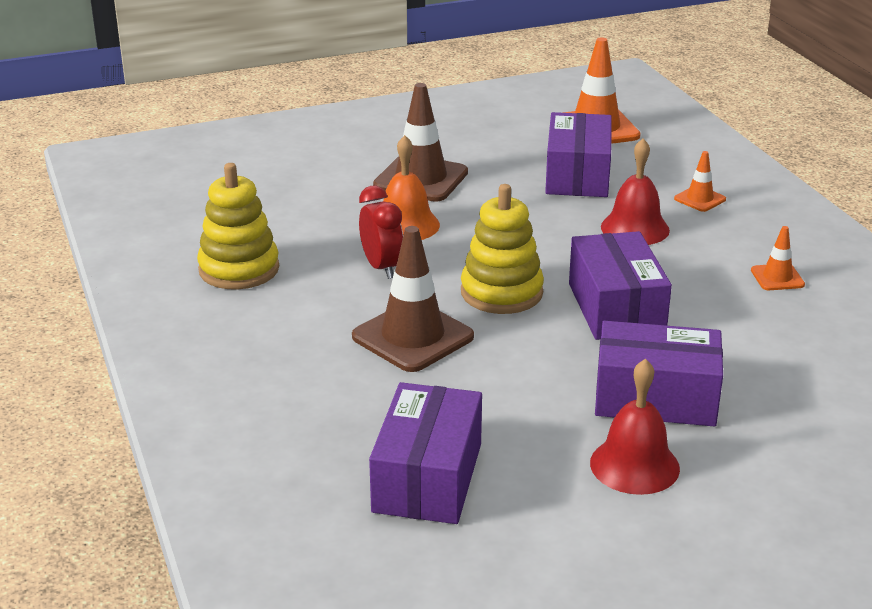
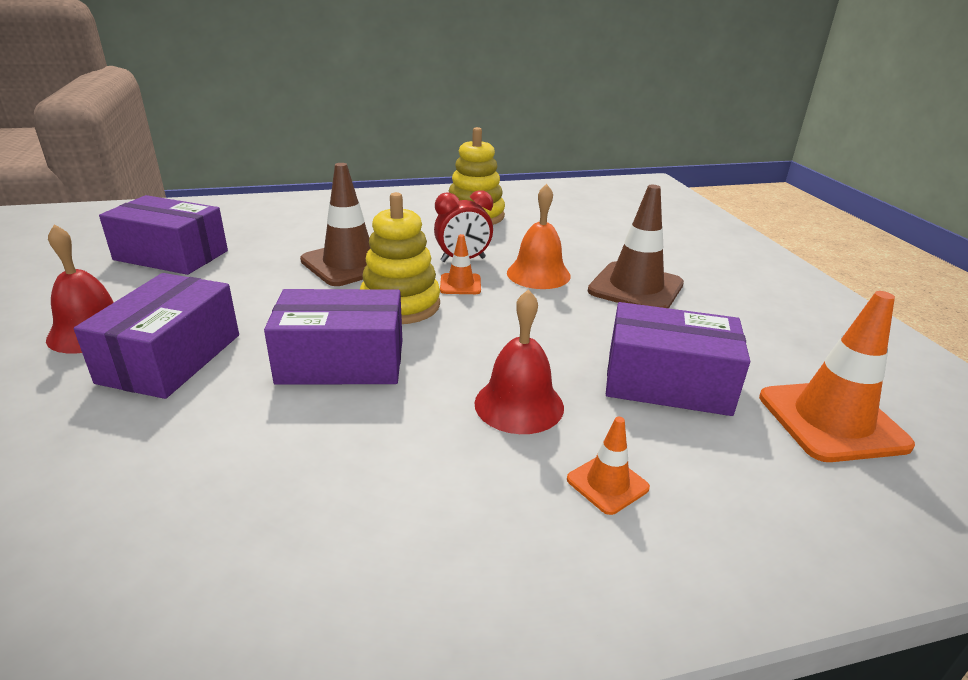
camera: 95 degrees right, 0 degrees up
(777, 277) = (350, 512): orange traffic cone -> orange traffic cone (460, 284)

